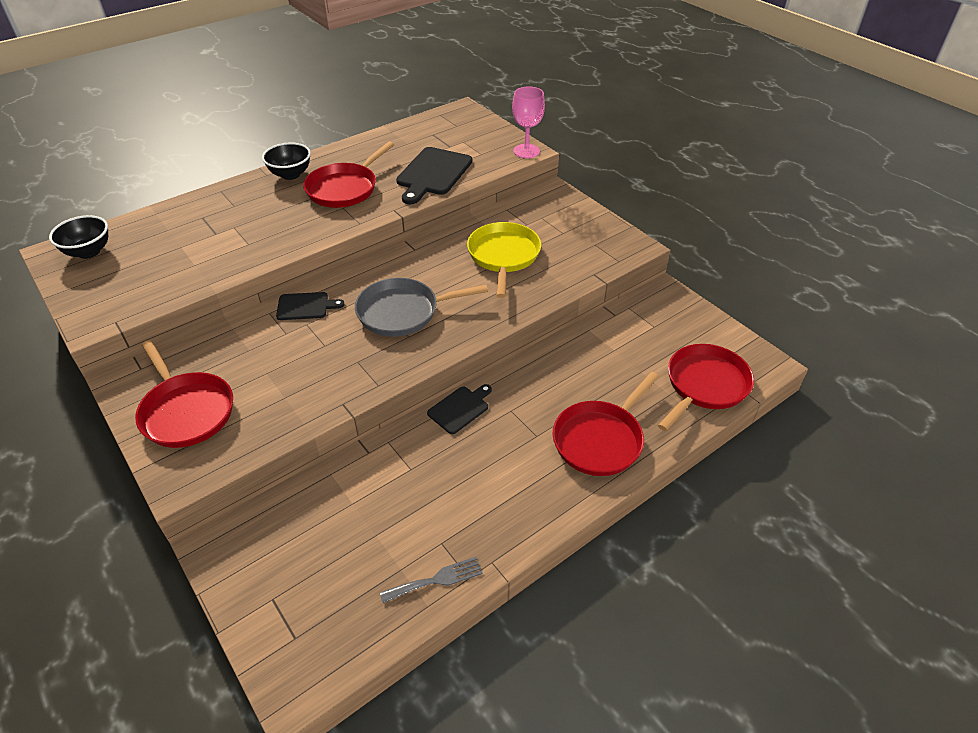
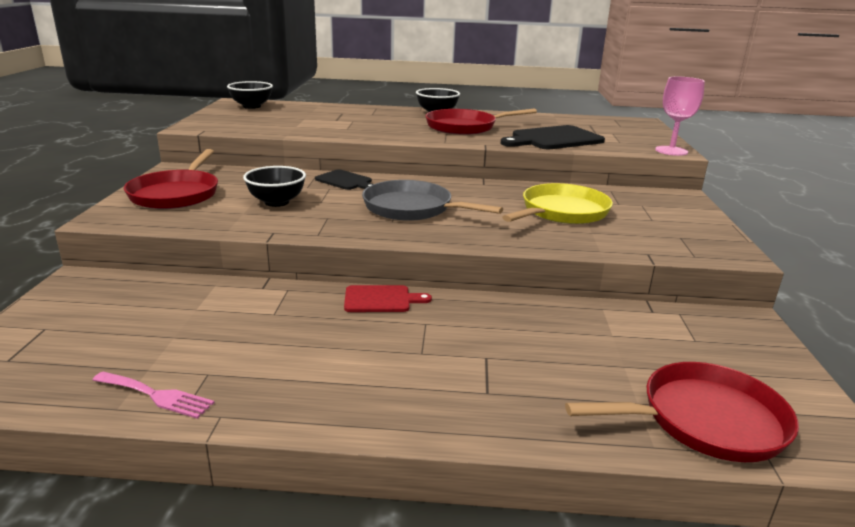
camera: 40 degrees right, 20 degrees down
(291, 368) = (277, 202): none -> black bowl
(436, 580) = (156, 395): grey fork -> pink fork
(460, 408) = (381, 299): black cutting board -> red cutting board
(600, 440) = (487, 392): red pan -> none

